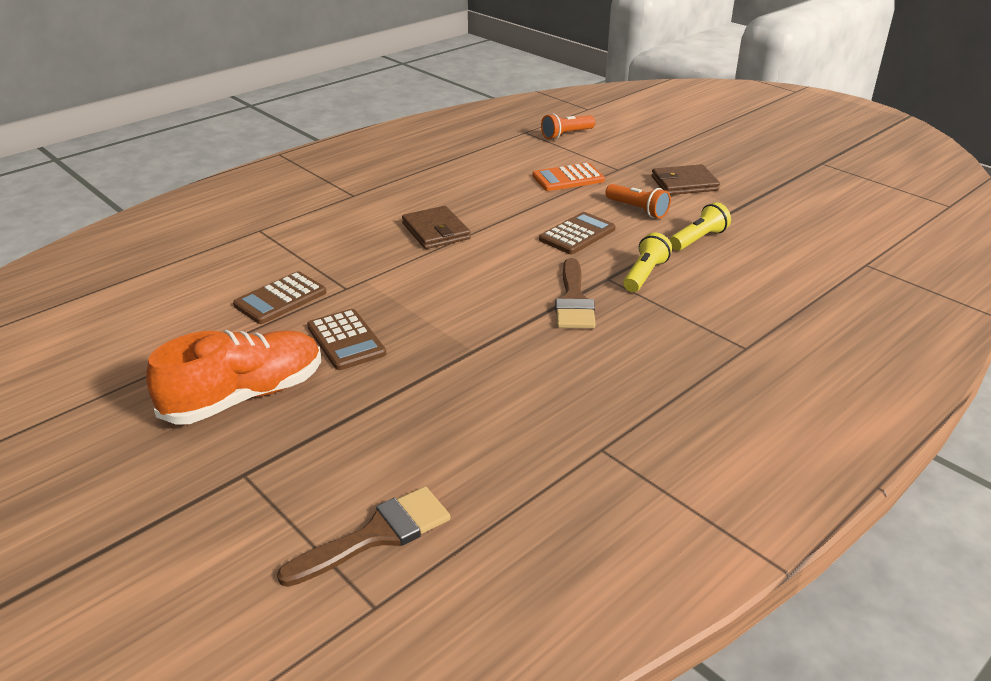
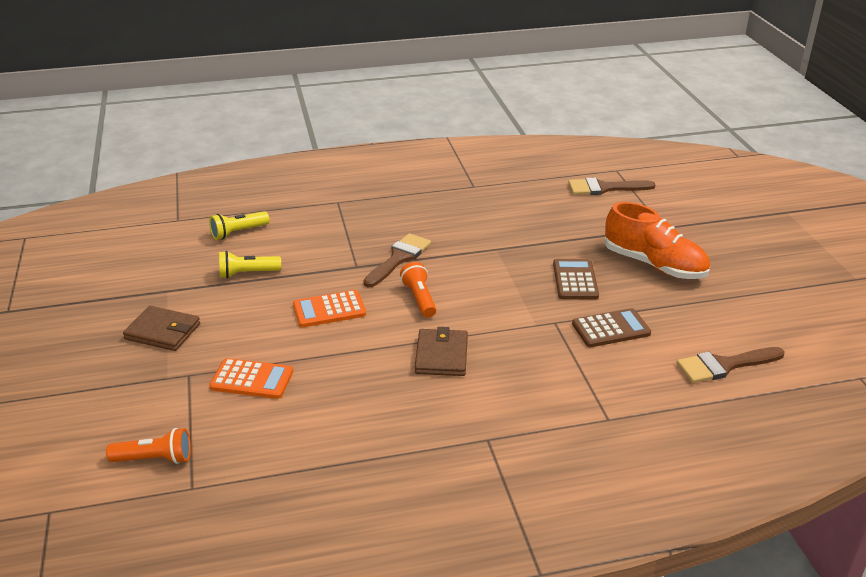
camera: 150 degrees left, 0 degrees up
(147, 299) = (724, 365): none -> brown brush
(245, 396) = (654, 265): orange shoe -> orange shoe turned 135 degrees counterclockwise
(577, 234) = (329, 310): brown calculator -> orange calculator
(637, 210) = (247, 317): orange flashlight -> orange flashlight (419, 299)
(644, 274) = (328, 260): yellow flashlight -> yellow flashlight (238, 232)

